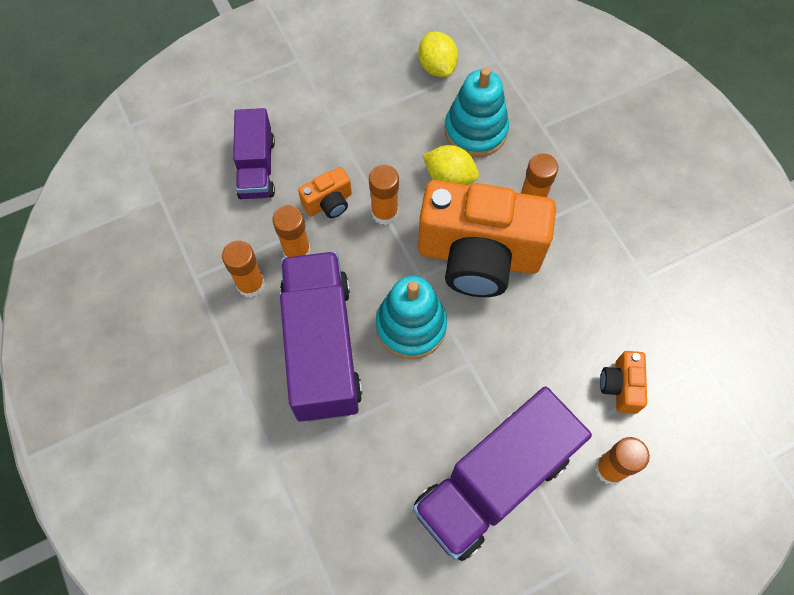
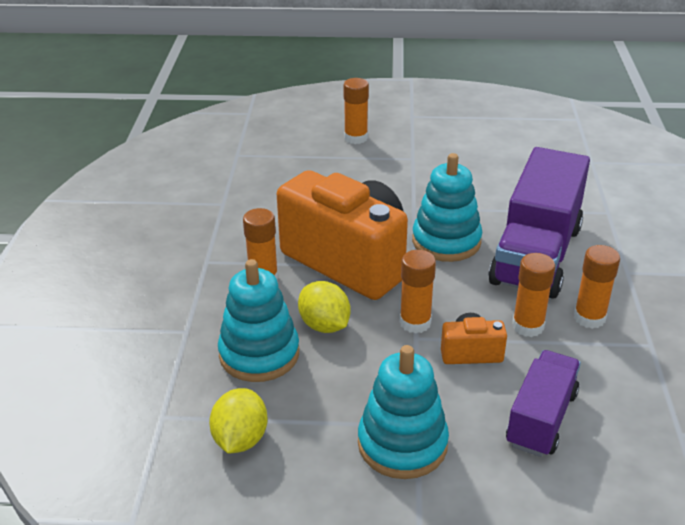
camera: 150 degrees left, 30 degrees down
(337, 108) = (402, 444): none -> turquoise stacking toy
(493, 482) = (442, 155): purple truck -> none
(620, 386) = (309, 163): orange camera -> none

